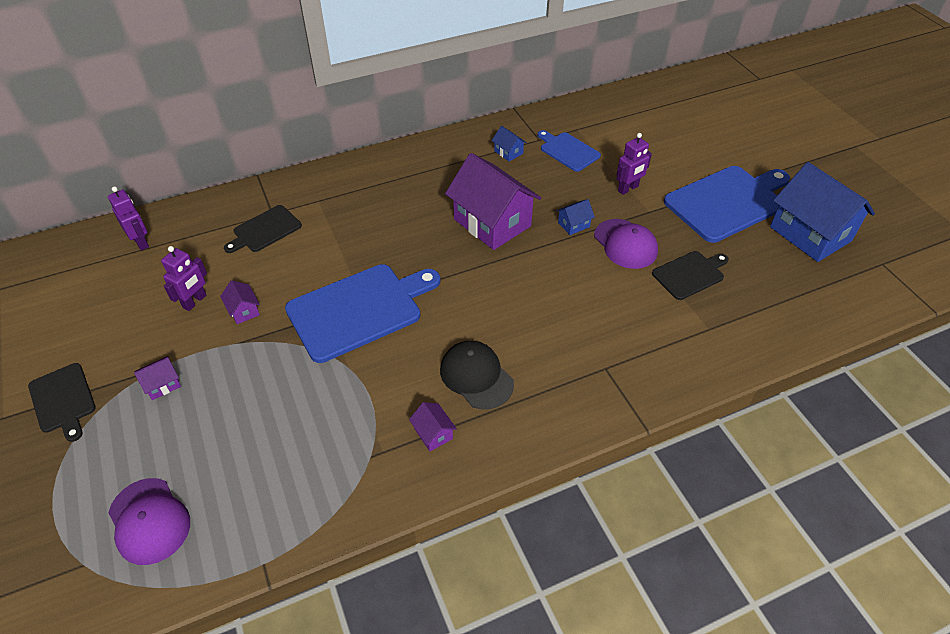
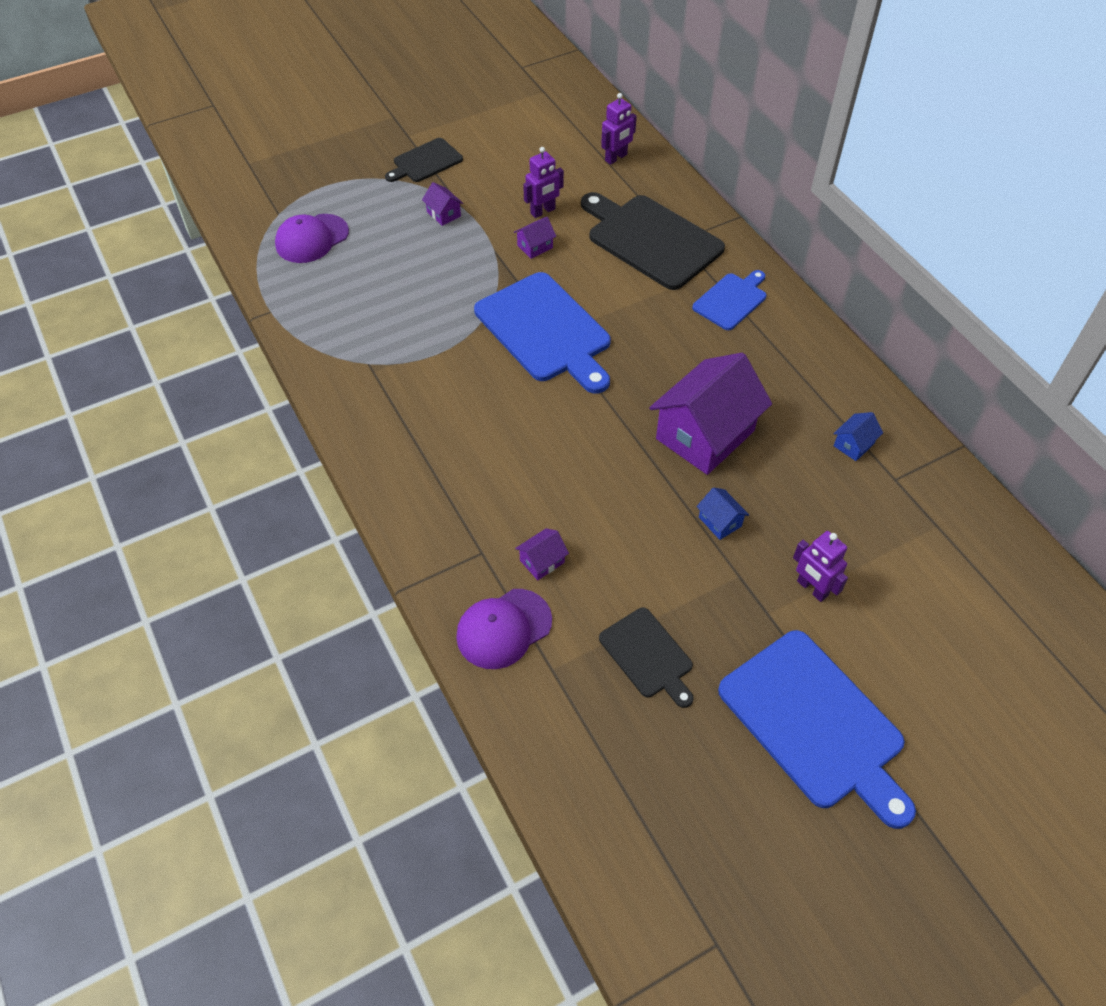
camera: 85 degrees right, 5 degrees up
(195, 301) = (543, 211): purple robot -> purple robot turned 60 degrees counterclockwise
(265, 230) = (650, 239): black cutting board -> black cutting board, size x1.84
(433, 433) = (393, 406): purple house -> purple house (542, 561)
(476, 376) = (463, 435): black cap -> none
(568, 151) = (879, 514): blue cutting board -> blue cutting board (731, 300)
(625, 244) = (694, 581): purple cap -> purple cap (504, 629)
(810, 234) = (766, 839): blue house -> none

